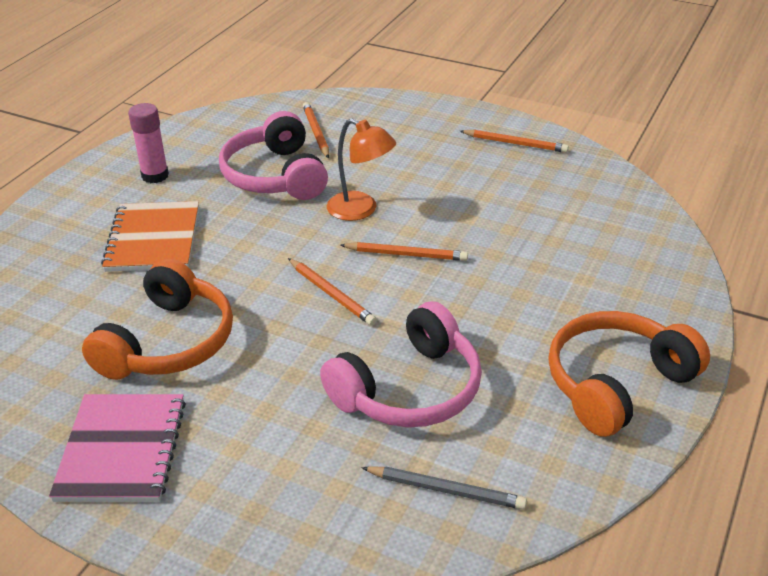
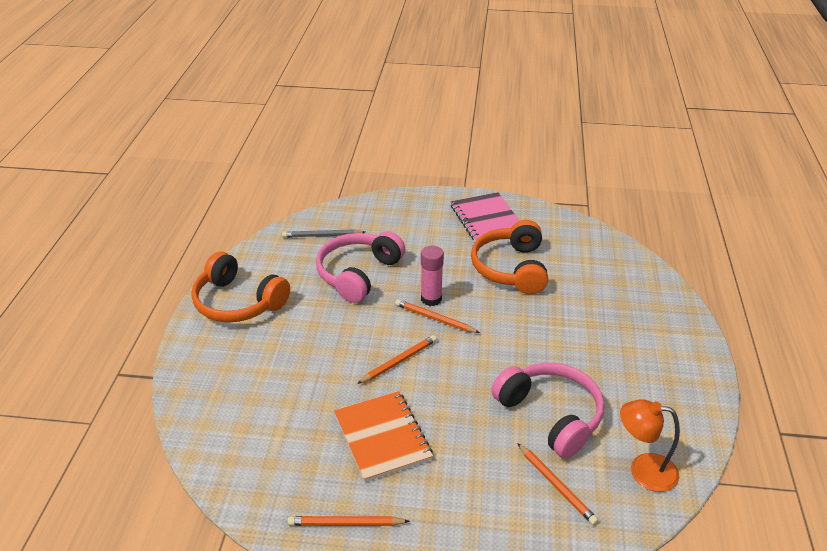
camera: 160 degrees right, 0 degrees up
(153, 239) = (588, 331): orange notebook -> orange notebook (382, 437)
(155, 176) = (649, 389): pink glue stick -> pink glue stick (431, 299)
(361, 210) = (455, 395): orange lamp -> orange lamp (643, 470)
(406, 254) = (399, 361): orange pencil -> orange pencil turned 150 degrees clockwise
(616, 383) = (238, 302): orange headphones -> orange headphones turned 90 degrees clockwise

